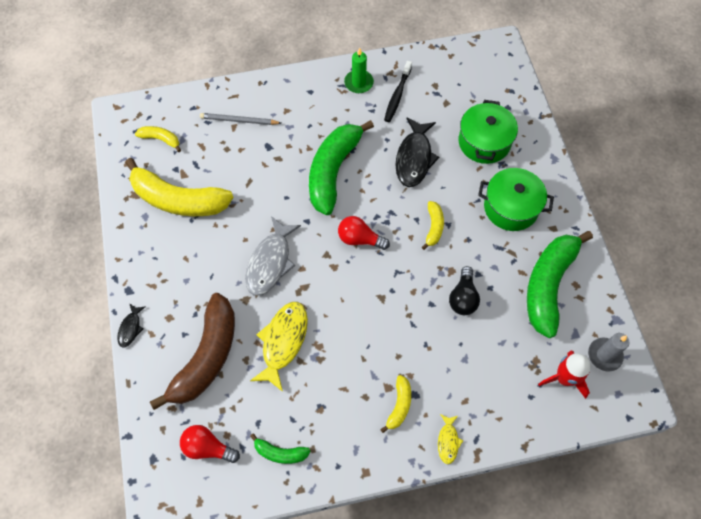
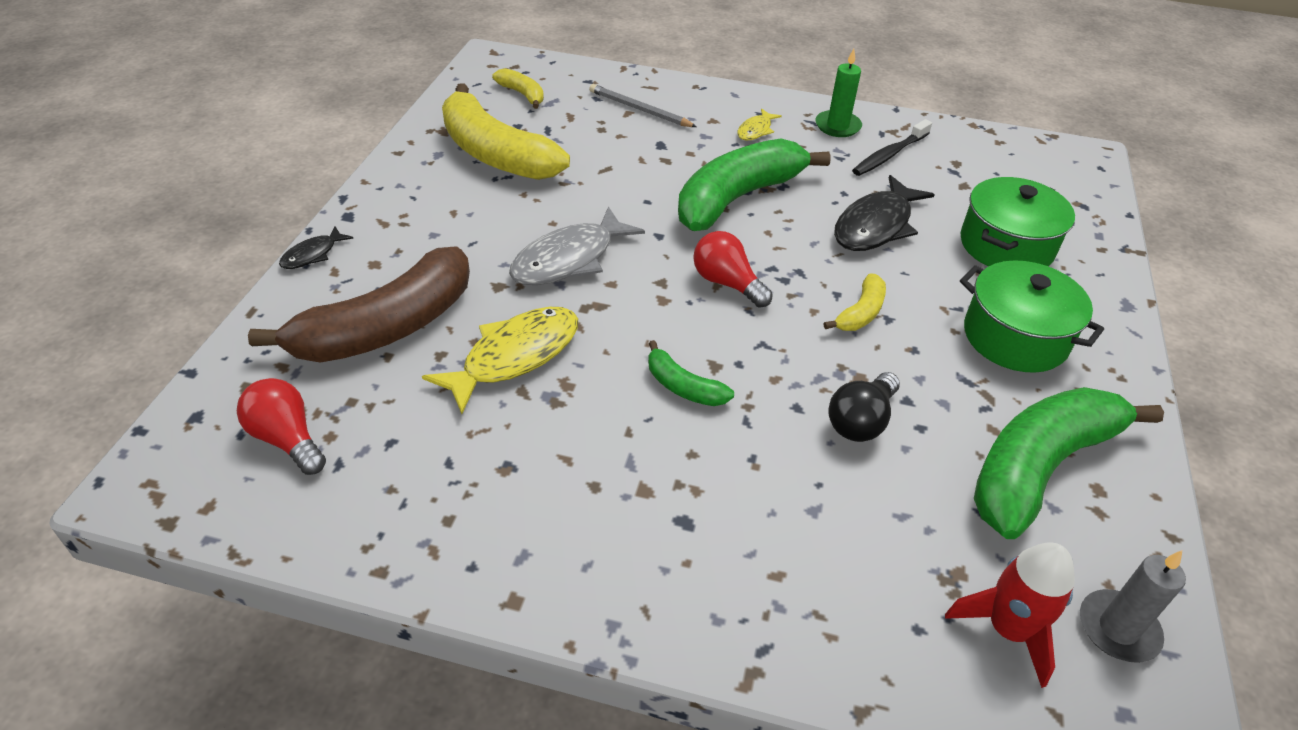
camera: 25 degrees right, 20 degrees down
(280, 453) = (391, 499): green banana -> green banana (683, 386)
(399, 405) = (646, 525): yellow banana -> none
(448, 441) = (703, 625): yellow fish -> yellow fish (755, 130)

